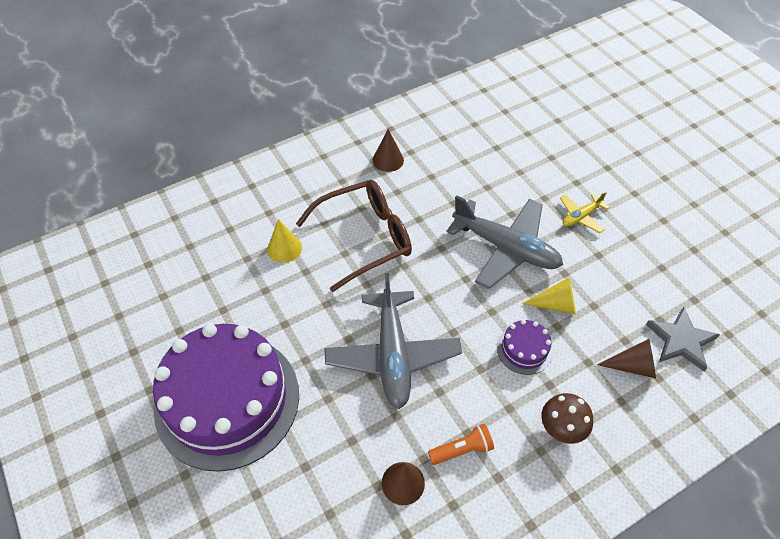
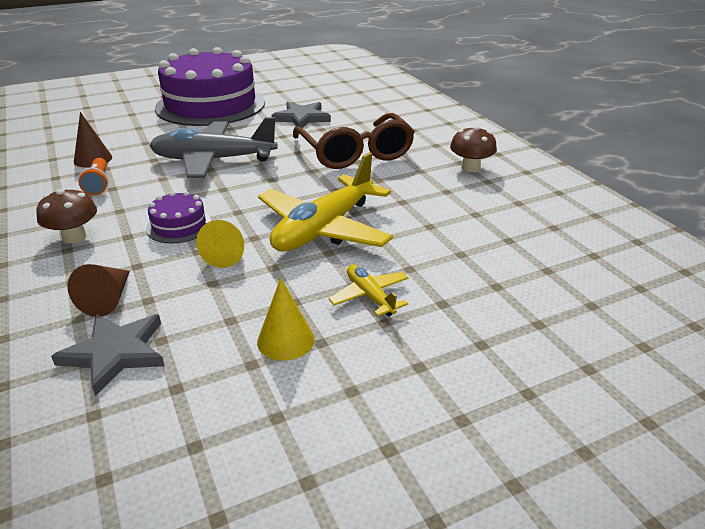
camera: 95 degrees right, 20 degrees down
(274, 292) = (302, 118): none -> grey star
(284, 248) = (349, 121): yellow cone -> yellow cone (285, 340)
(388, 160) = (470, 168): brown cone -> brown mushroom
(506, 248) = (324, 229): grey plane -> yellow plane

